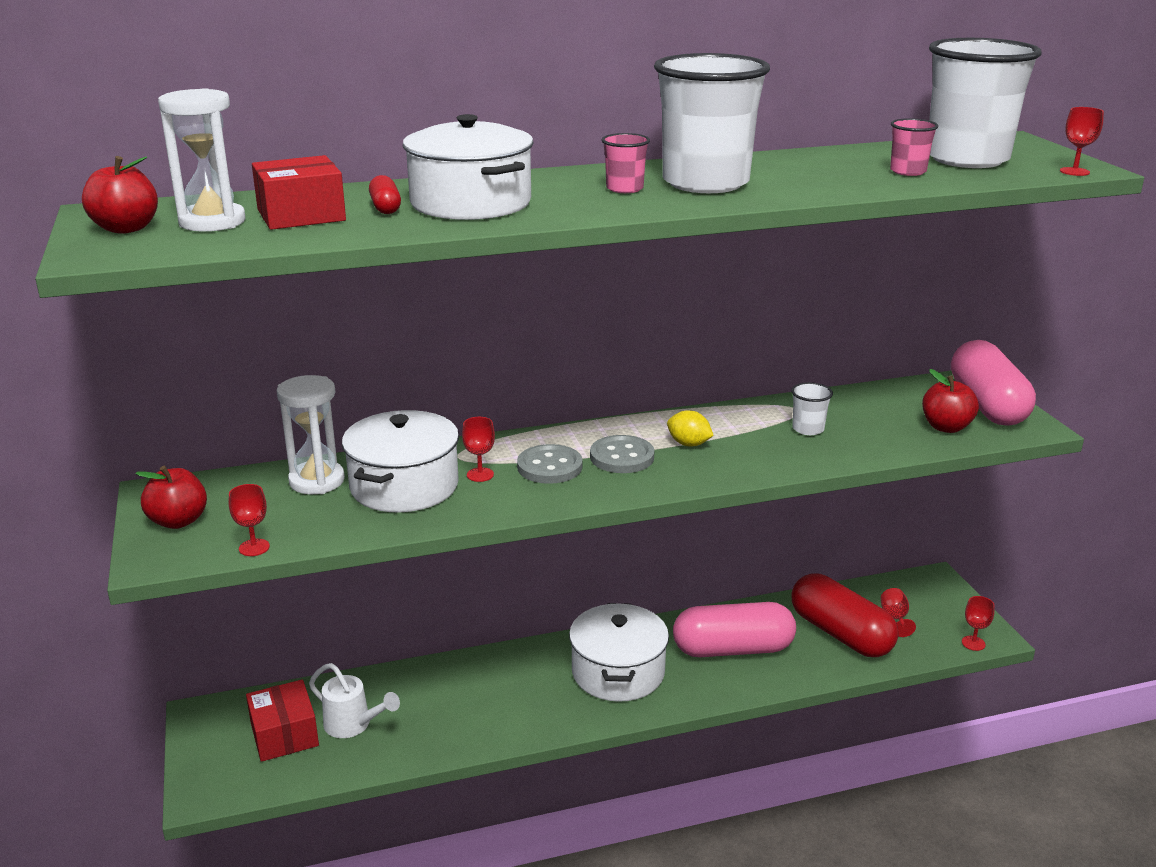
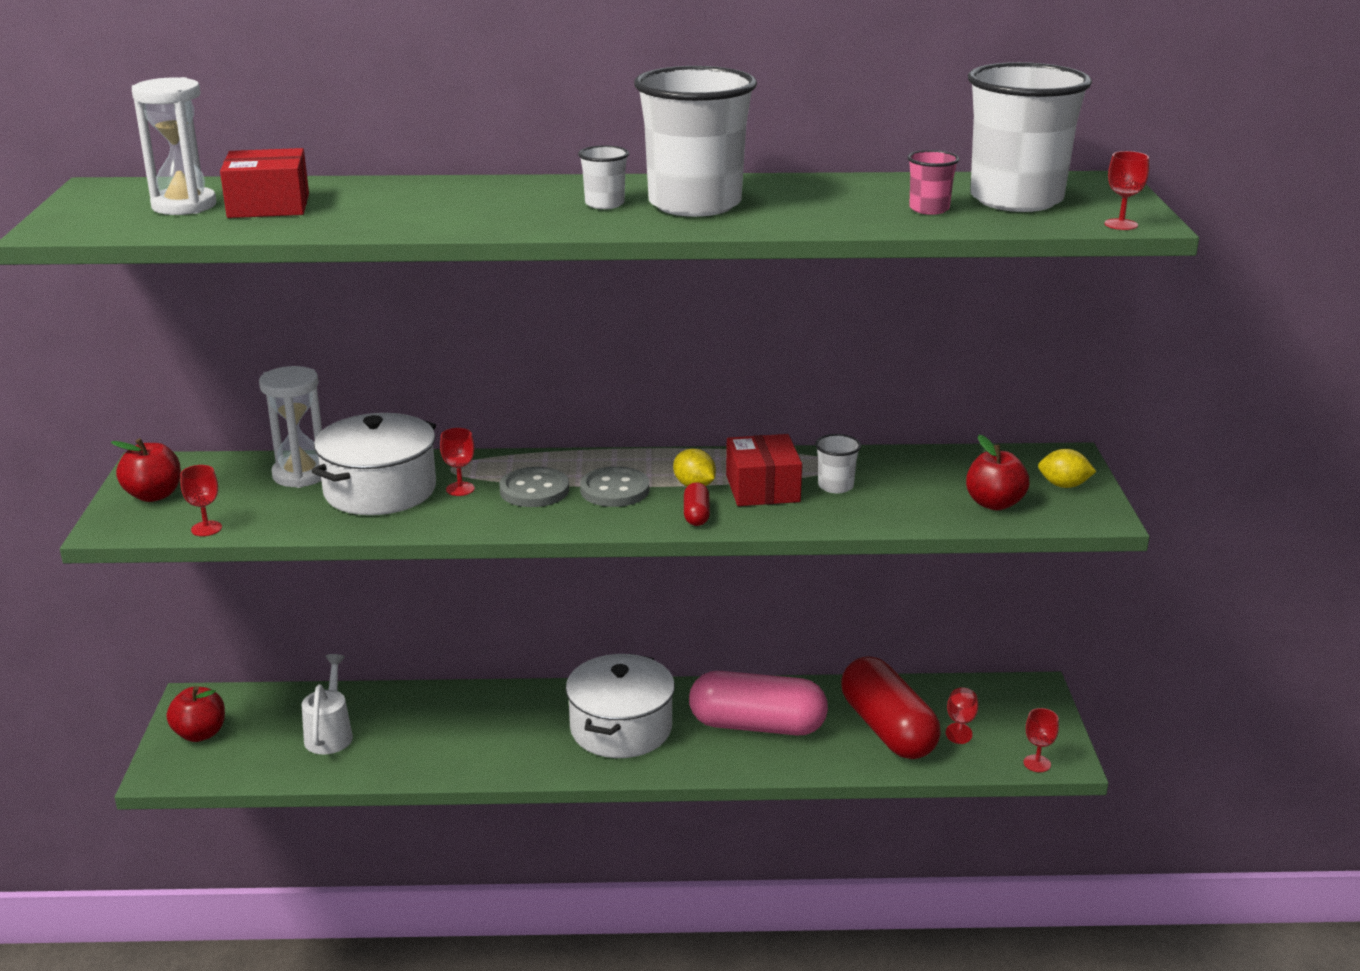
camera: 15 degrees right, 0 degrees up
(126, 228) = (105, 206): red apple -> red apple (200, 733)
(284, 734) = (262, 732): red box -> red box (762, 488)
(352, 725) = (330, 734): white watering can -> white watering can turned 135 degrees counterclockwise
(385, 207) = (353, 204): red capsule -> red capsule (696, 515)
(470, 203) = (437, 207): white pot -> none
(624, 189) = (604, 204): pink cup -> white cup
(987, 405) = (1063, 485): pink capsule -> yellow lemon

